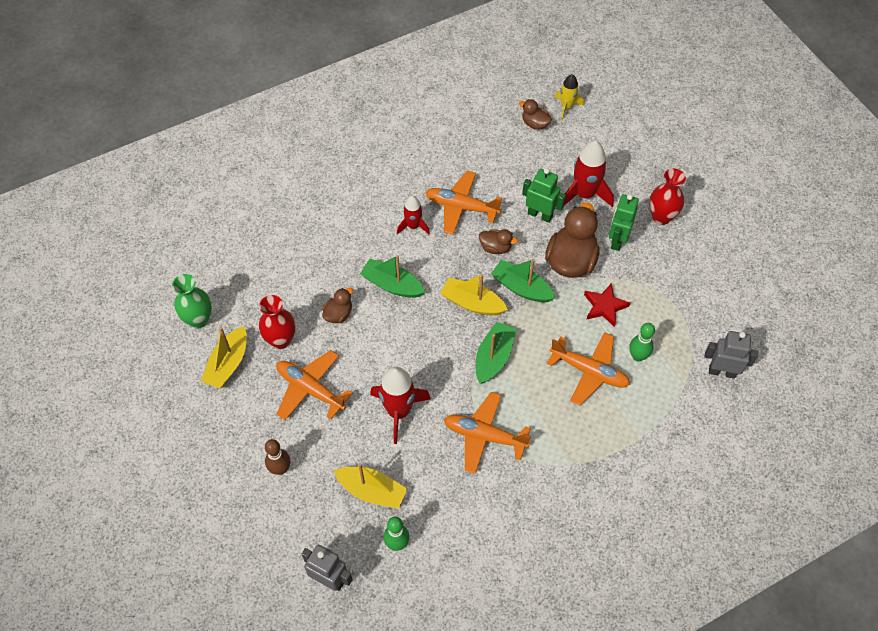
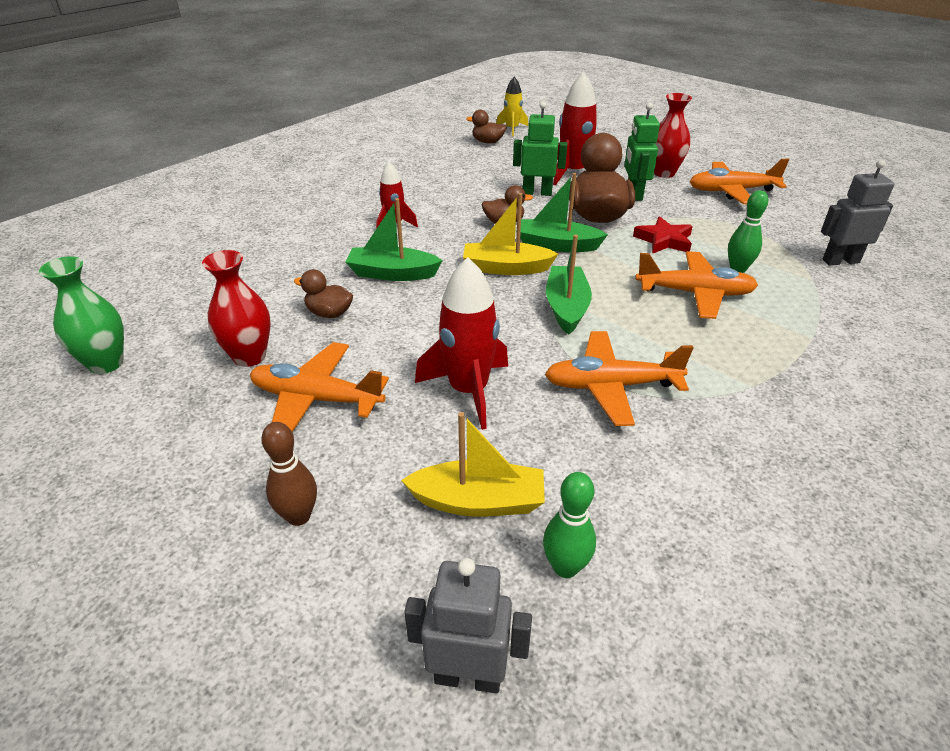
camera: 20 degrees left, 20 degrees down
(228, 364) = (166, 402): yellow boat -> none
(338, 314) = (329, 313): brown duck -> brown duck turned 90 degrees counterclockwise
(461, 207) = (444, 202): orange plane -> orange plane (732, 191)

